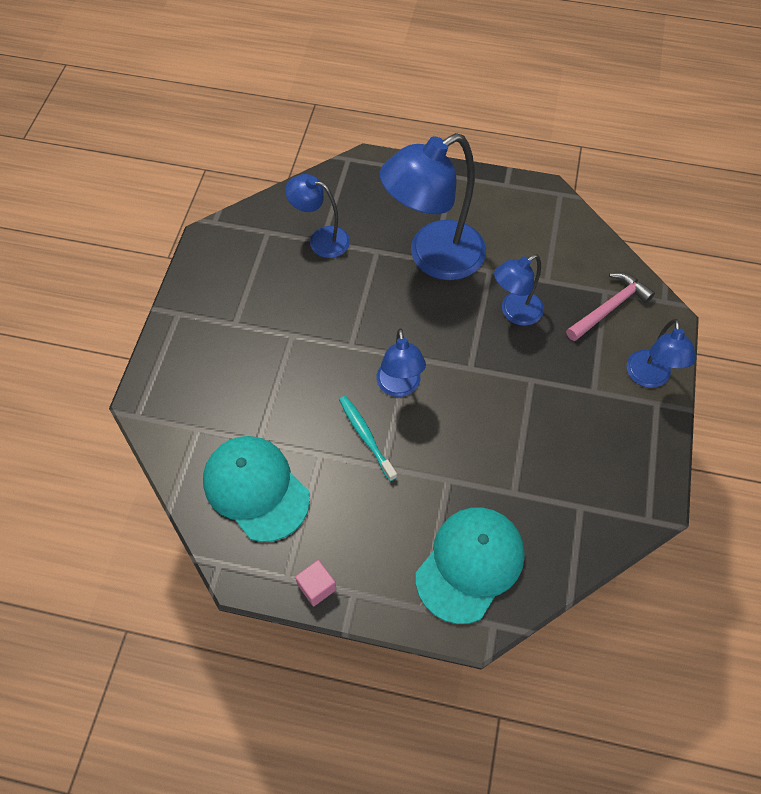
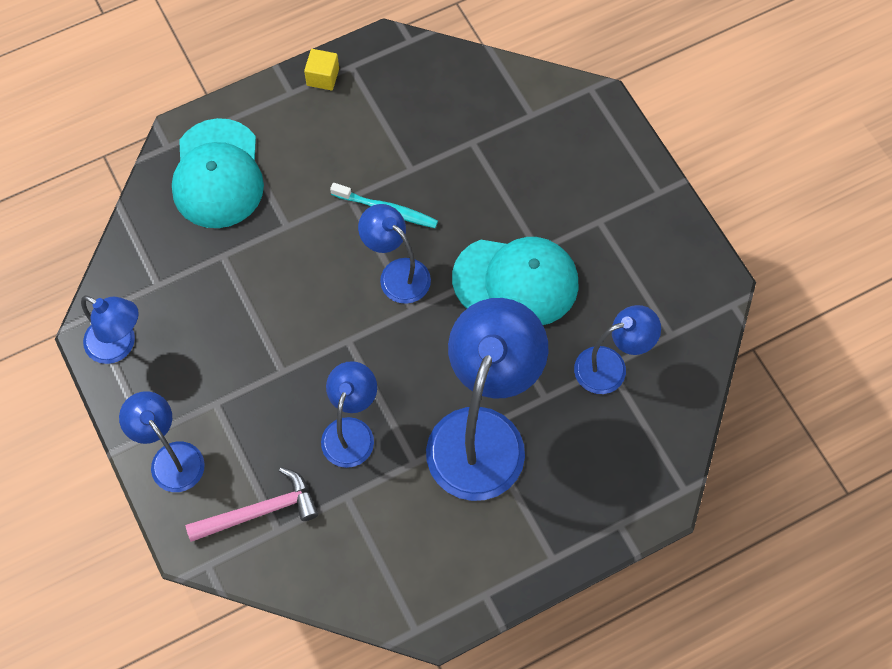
camera: 140 degrees right, 5 degrees up
(256, 489) = (436, 107): turquoise cap -> turquoise cap (516, 281)
(317, 587) = (323, 77): pink cube -> yellow cube
(609, 308) = (260, 511): pink hammer -> pink hammer turned 120 degrees counterclockwise
(640, 480) = (119, 346): none -> blue lamp

